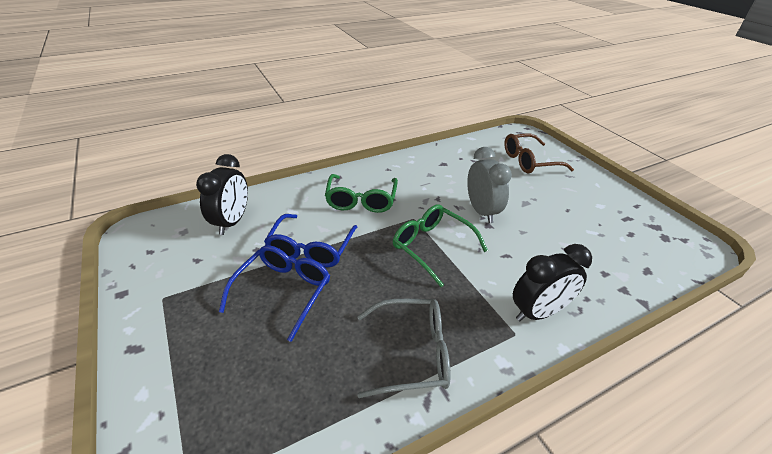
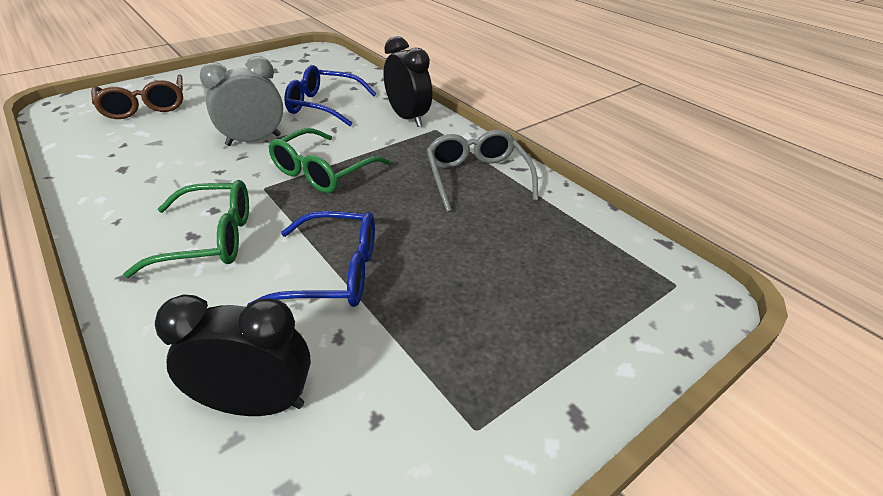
camera: 100 degrees left, 0 degrees up
(283, 291) = (424, 282): blue glasses -> blue glasses (323, 105)

